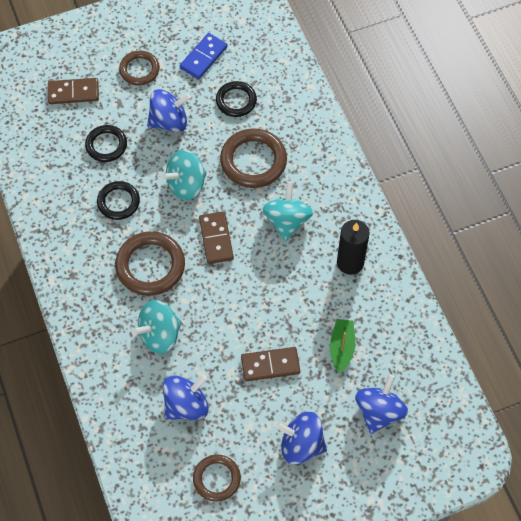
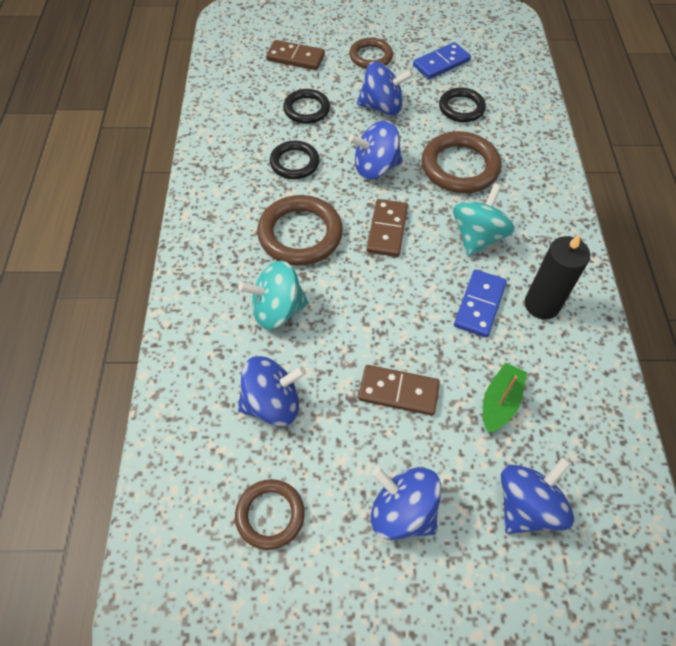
camera: 20 degrees right, 5 degrees down
(186, 184) = (375, 168): turquoise spinning top -> blue spinning top
(305, 278) = (479, 305): none -> blue domino

